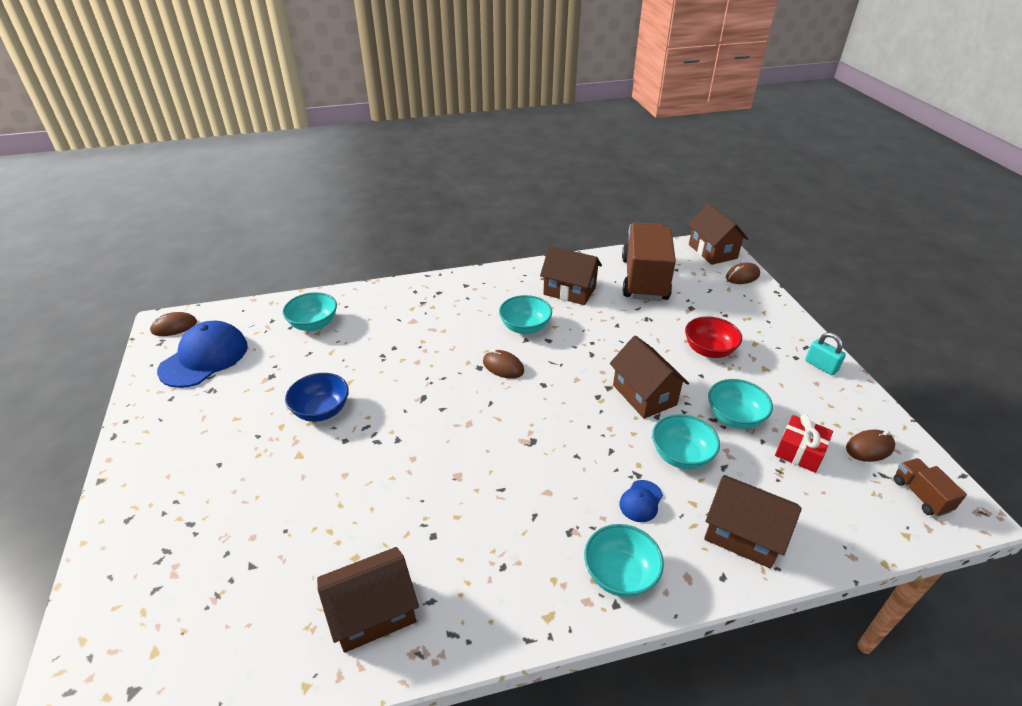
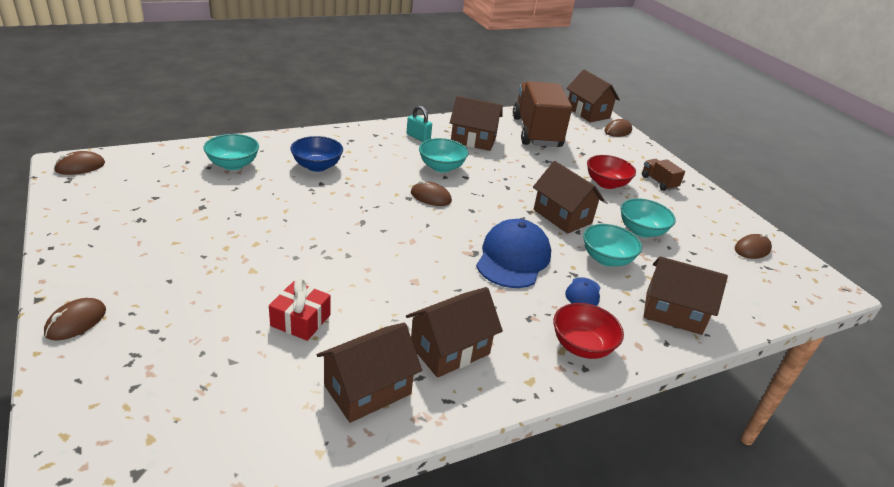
camera: 15 degrees left, 5 degrees down
(125, 509) = (76, 322): none -> brown mouse
(204, 358) = (123, 193): blue cap -> blue cap (513, 258)
(321, 410) = (264, 234): blue bowl -> blue bowl (317, 166)
(471, 568) = (450, 350): none -> brown house
(620, 574) = (582, 346): turquoise bowl -> red bowl
(800, 451) = (700, 253): red gift -> red gift (300, 320)
(821, 366) = (699, 194): turquoise padlock -> turquoise padlock (418, 137)
(920, 495) = (798, 279): brown truck -> brown truck (658, 182)

